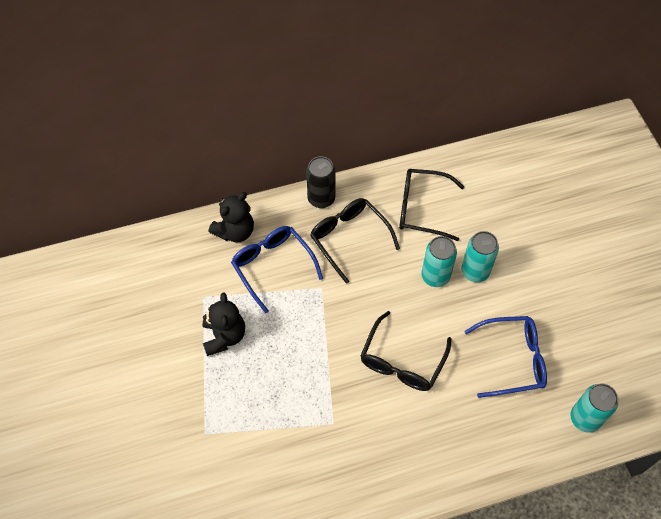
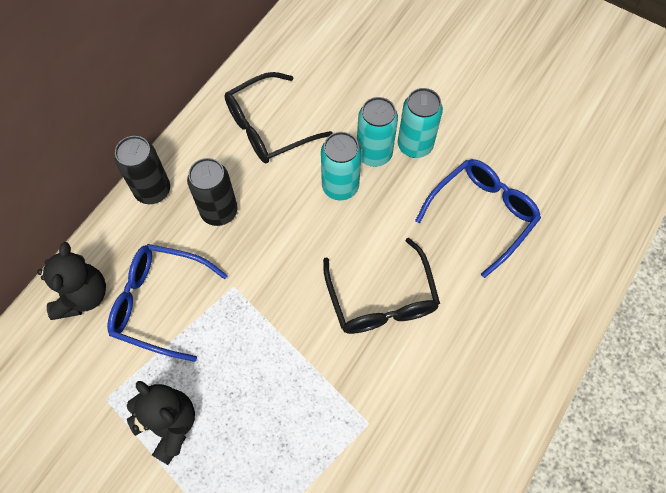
camera: 40 degrees left, 5 degrees up
(349, 238) = (219, 211): black glasses -> black can
(585, 418) = (591, 221): turquoise can -> turquoise can (415, 145)

